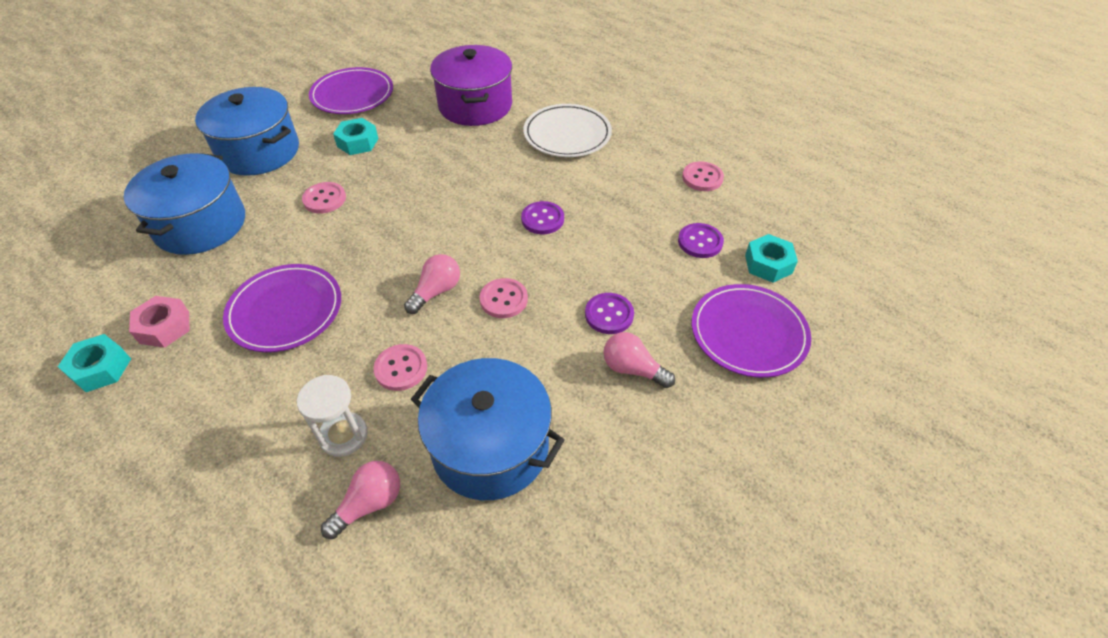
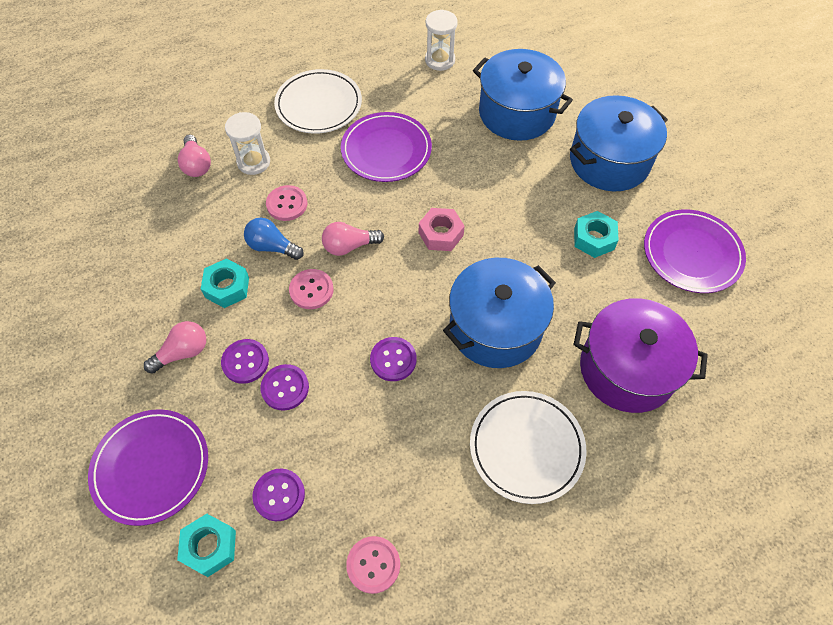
camera: 115 degrees right, 10 degrees up
(100, 368) = (390, 56): turquoise nut -> turquoise nut (227, 287)
(108, 314) = (440, 60): none -> white hourglass
(164, 327) = (409, 86): pink nut -> pink nut (441, 234)
(215, 409) = (318, 105): none -> white plate
(324, 199) = (511, 196): pink button -> none
(436, 291) = (349, 246): pink light bulb -> pink light bulb turned 105 degrees clockwise
(467, 355) = (272, 247): none -> blue light bulb
(490, 447) = (188, 236): blue pot -> blue pot (495, 327)
(614, 276) = (285, 388): none -> purple button

